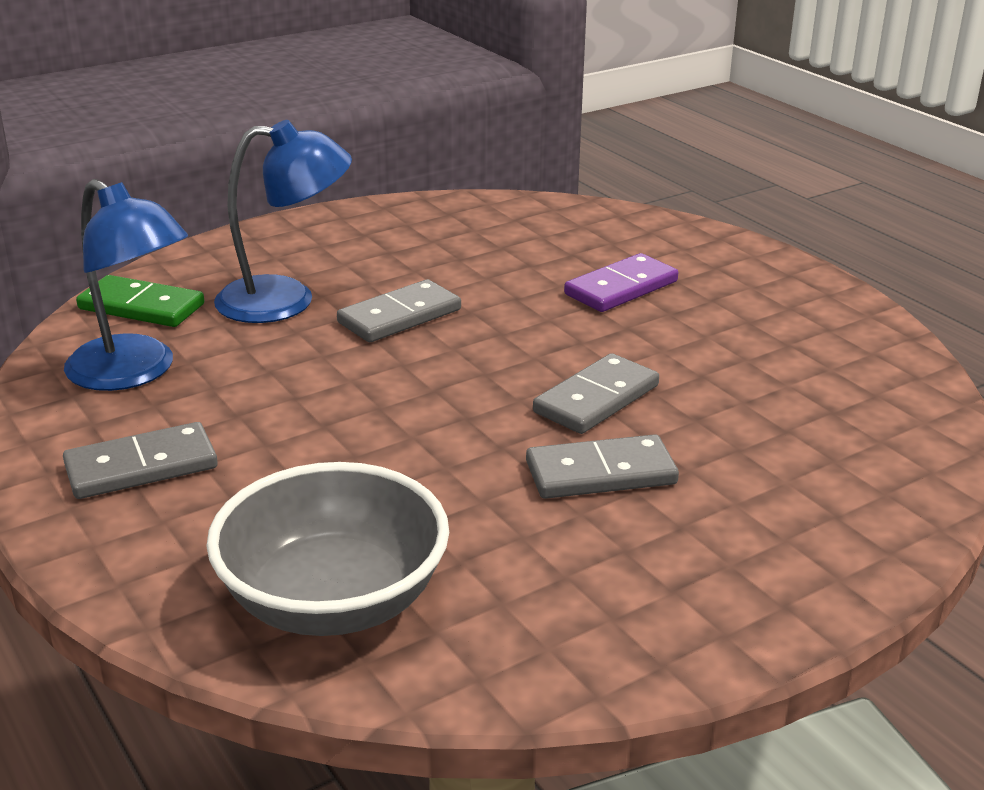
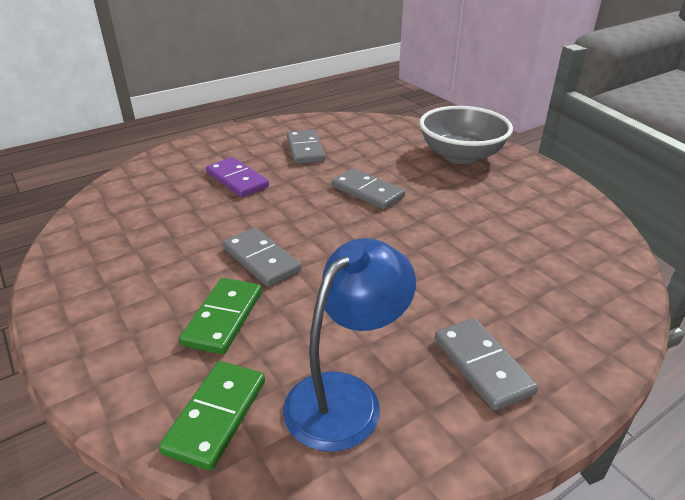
camera: 90 degrees left, 5 degrees up
(286, 300) = (223, 318): blue lamp -> green domino
(333, 601) = (577, 267): grey bowl -> grey bowl (461, 155)
(600, 473) = (437, 193): grey domino -> grey domino (305, 149)

